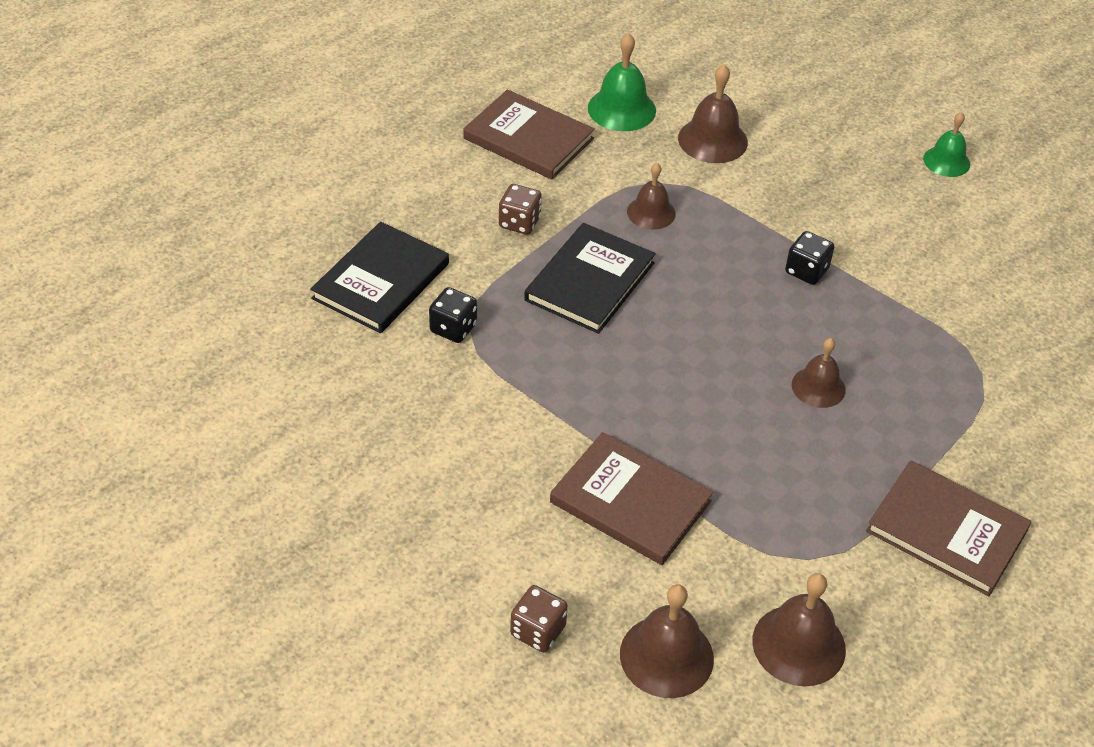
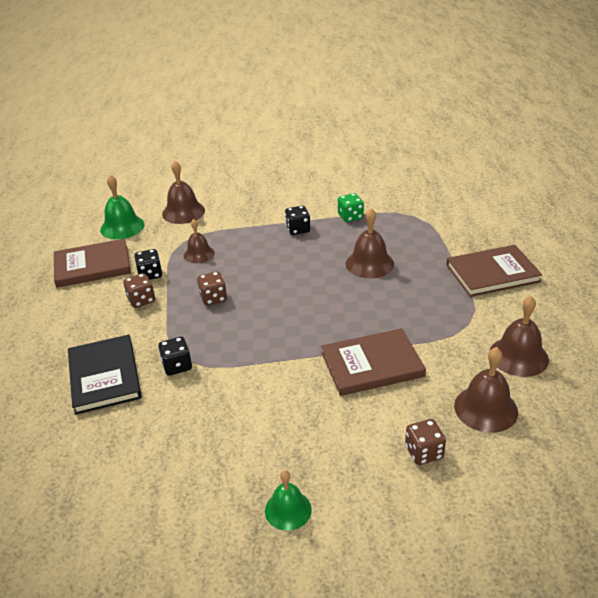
camera: 45 degrees left, 10 degrees down
(568, 197) = (150, 274): none -> black dice
(589, 281) = (213, 298): black book -> brown dice
(818, 387) = (369, 263): brown bell -> brown bell, size x1.51
(897, 306) = (350, 217): none -> green dice
(946, 161) = (288, 161): green bell -> green bell (288, 510)

